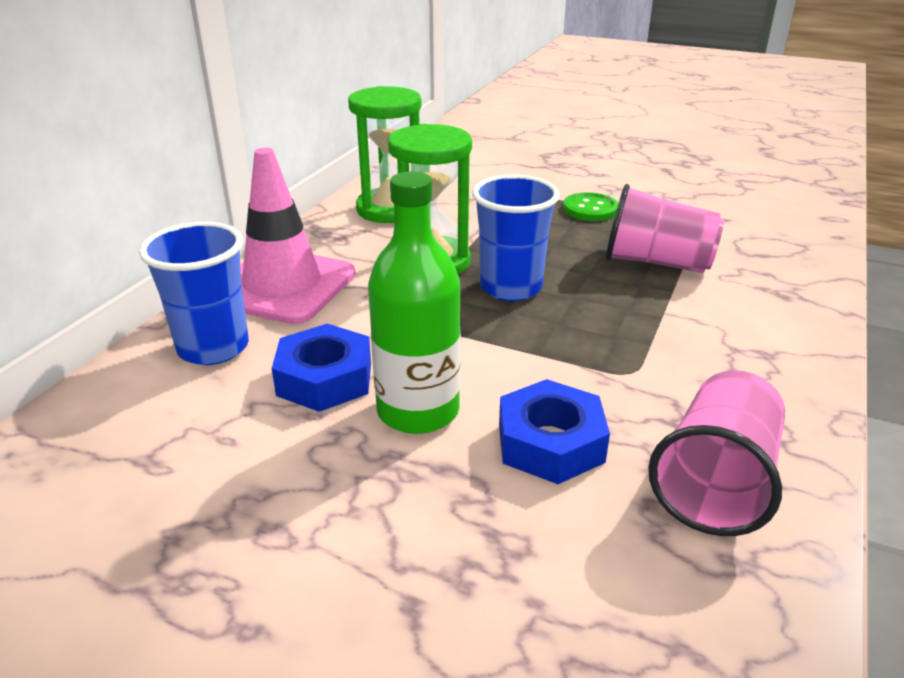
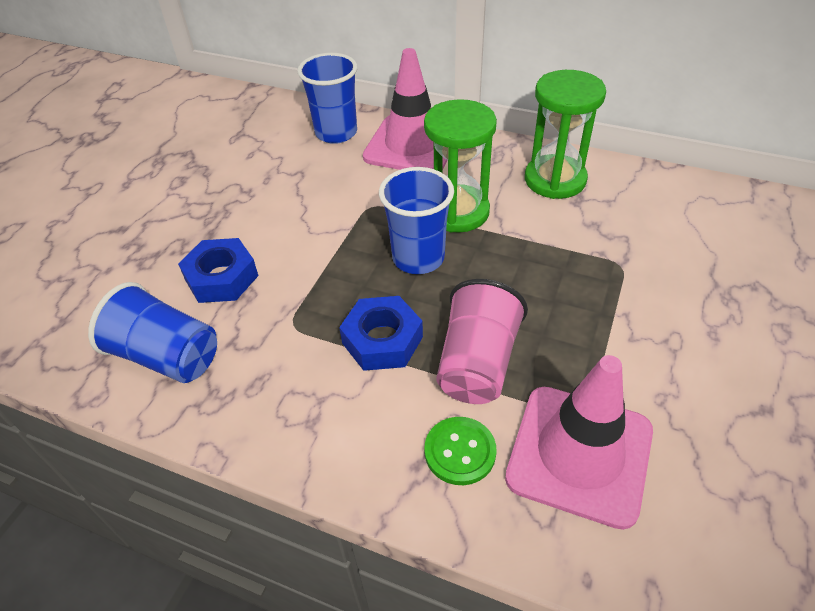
camera: 90 degrees right, 15 degrees up
(324, 379) = (300, 179): blue nut -> blue nut (382, 340)
(418, 411) = (263, 219): green bottle -> none
(590, 209) = (599, 319): green button -> green button (460, 452)
(716, 482) = (167, 356): pink cup -> blue cup
(735, 229) = (579, 454): none -> pink traffic cone

